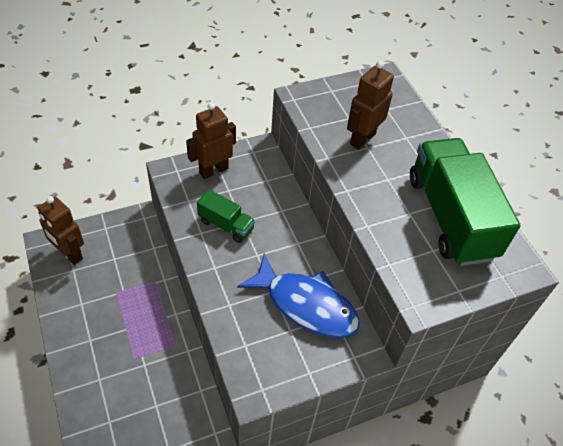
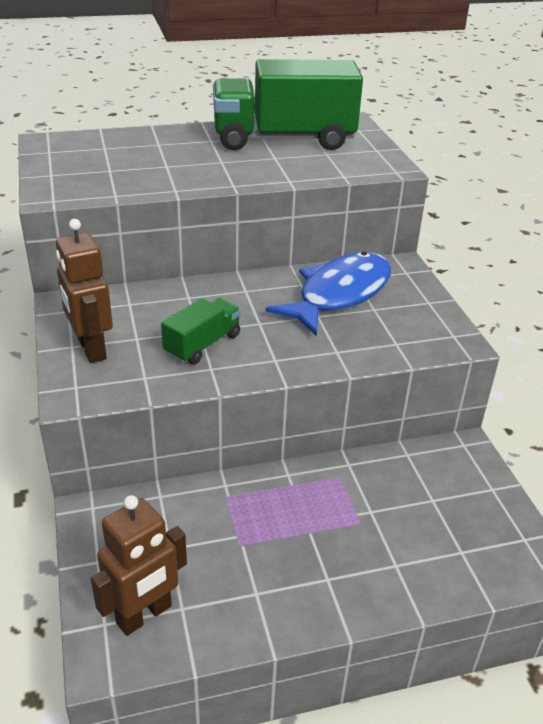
camera: 80 degrees left, 15 degrees down
(362, 139) = (151, 167): brown robot -> none

